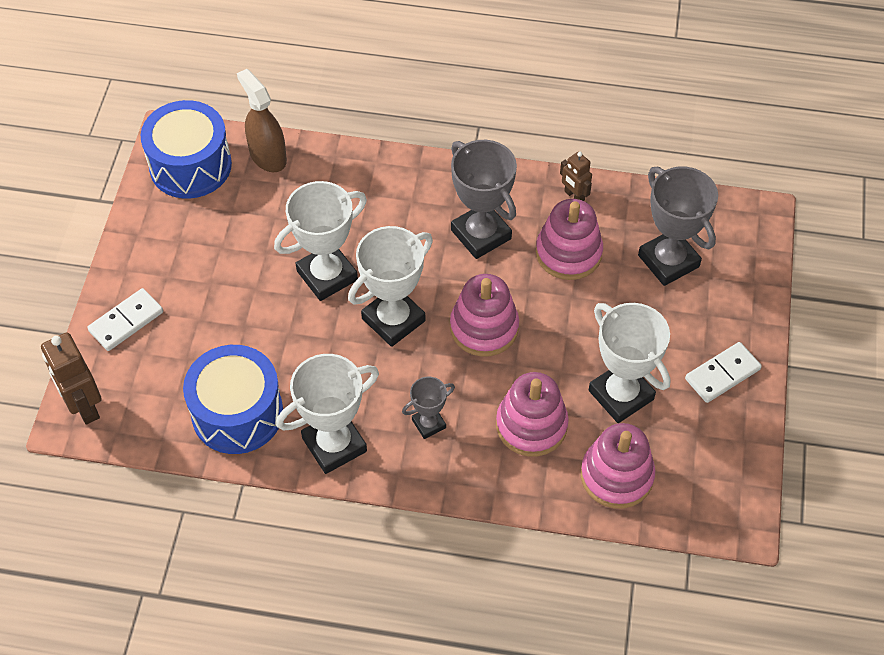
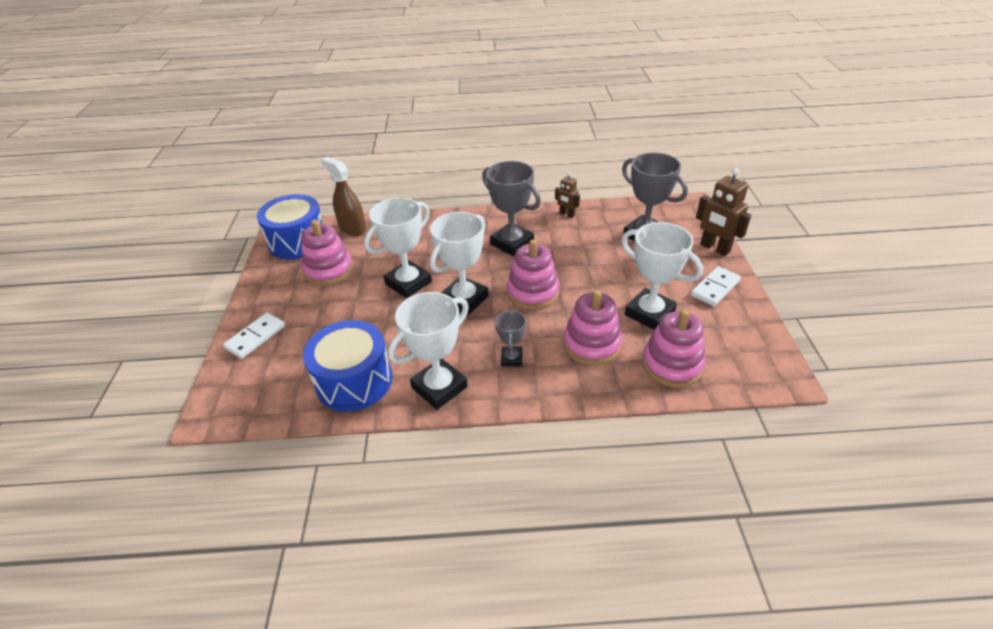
camera: 10 degrees left, 15 degrees down
(84, 406) = (222, 401): brown robot -> brown robot (714, 248)
(428, 424) = (511, 358): grey trophy -> grey trophy turned 45 degrees counterclockwise
(568, 253) = (575, 242): pink stacking toy -> pink stacking toy (329, 270)

